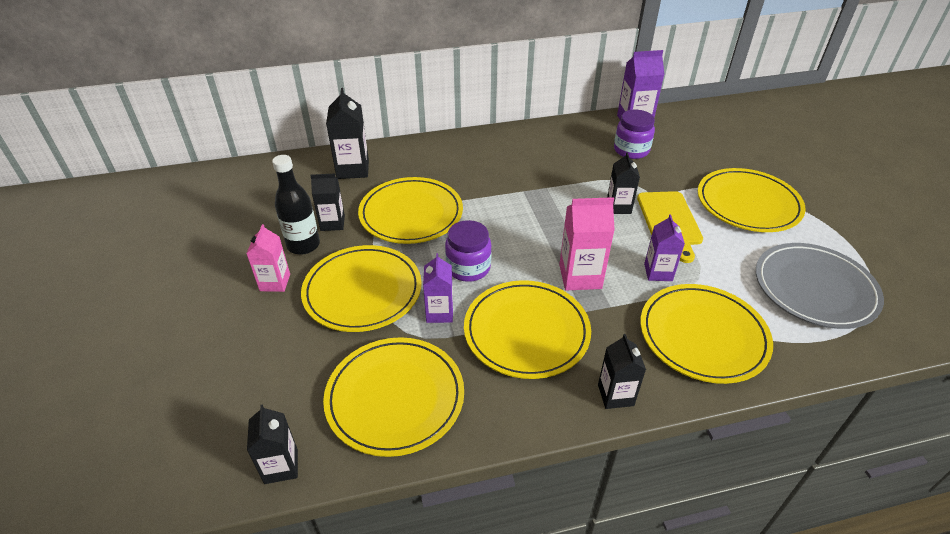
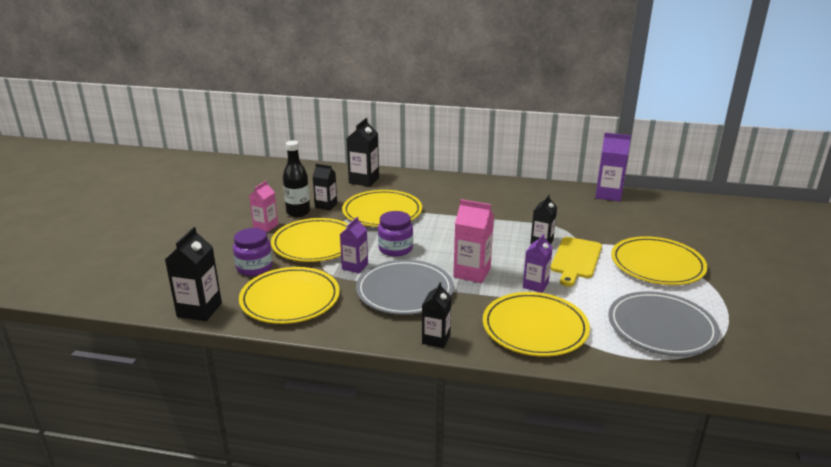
camera: 25 degrees right, 15 degrees down
(281, 466) = (199, 310): black carton -> black carton, size x1.50
(526, 331) = (404, 291): yellow plate -> grey plate
(631, 150) = (587, 211): purple jar -> purple jar (254, 267)

